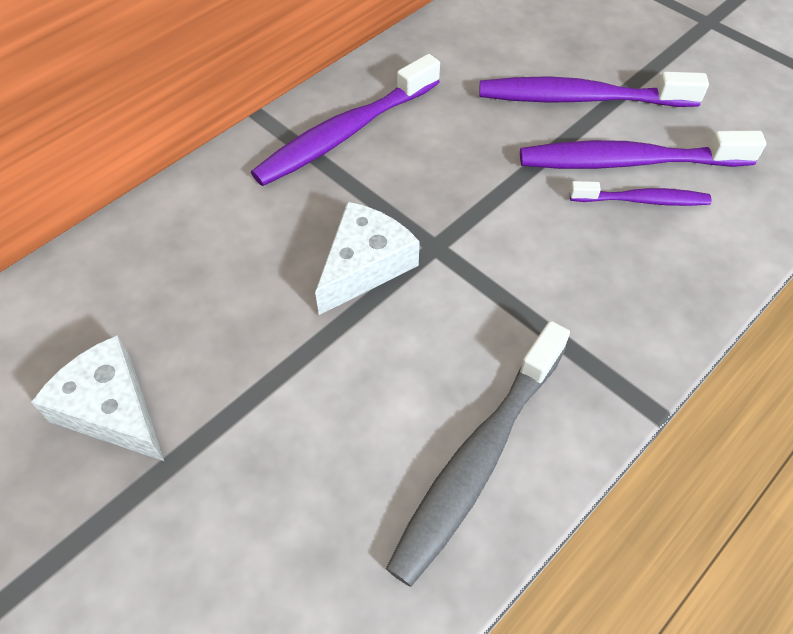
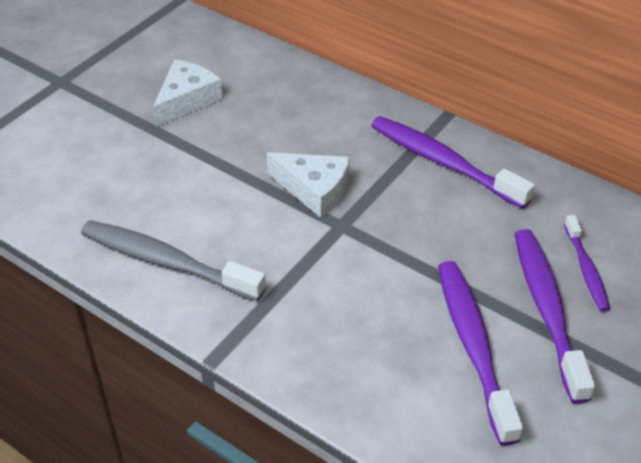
camera: 80 degrees right, 10 degrees down
(642, 200) = (427, 355): purple toothbrush -> purple toothbrush (586, 269)

